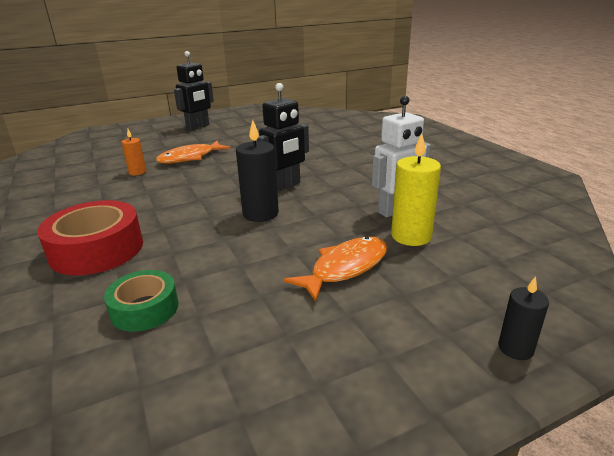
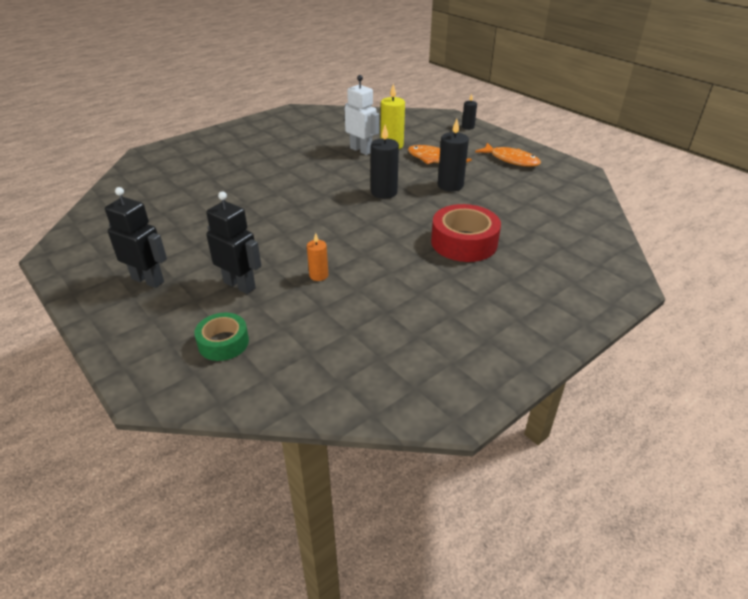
camera: 105 degrees left, 10 degrees up
(144, 309) = (505, 205): green tape -> green tape (223, 343)
(190, 158) = (272, 253): orange fish -> orange fish (511, 160)
(246, 267) = (450, 185): none -> black candle
(285, 186) = (333, 190): black robot -> black robot (240, 285)

